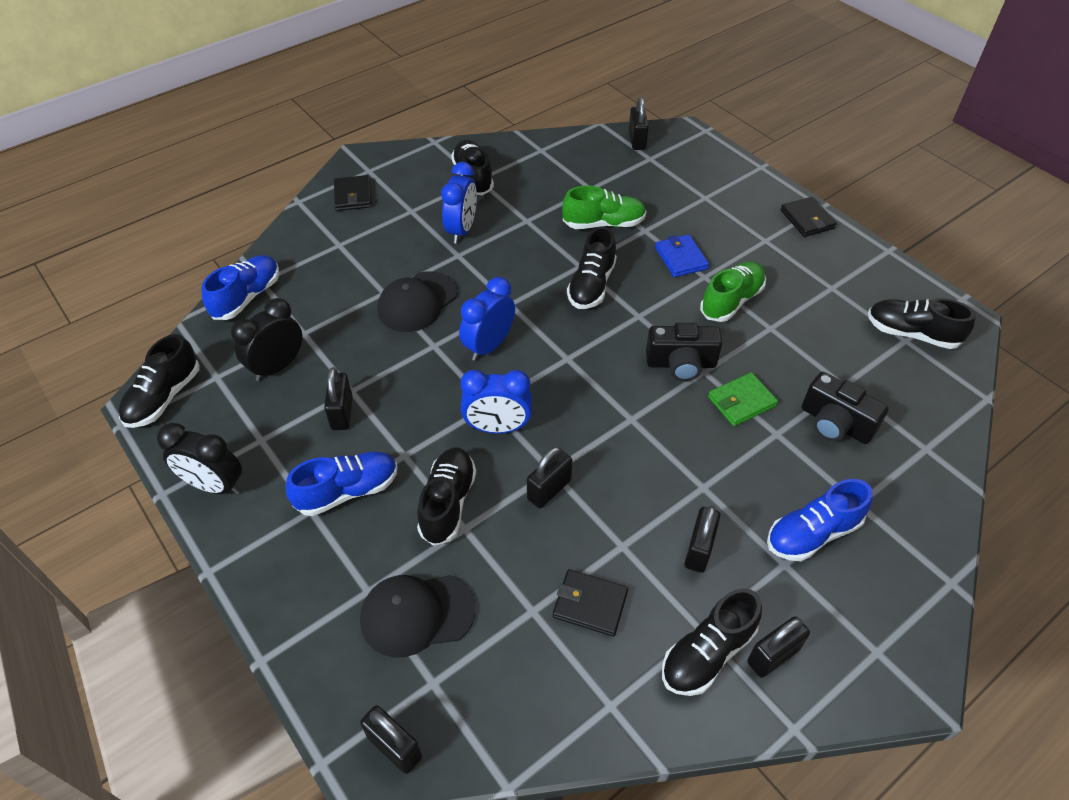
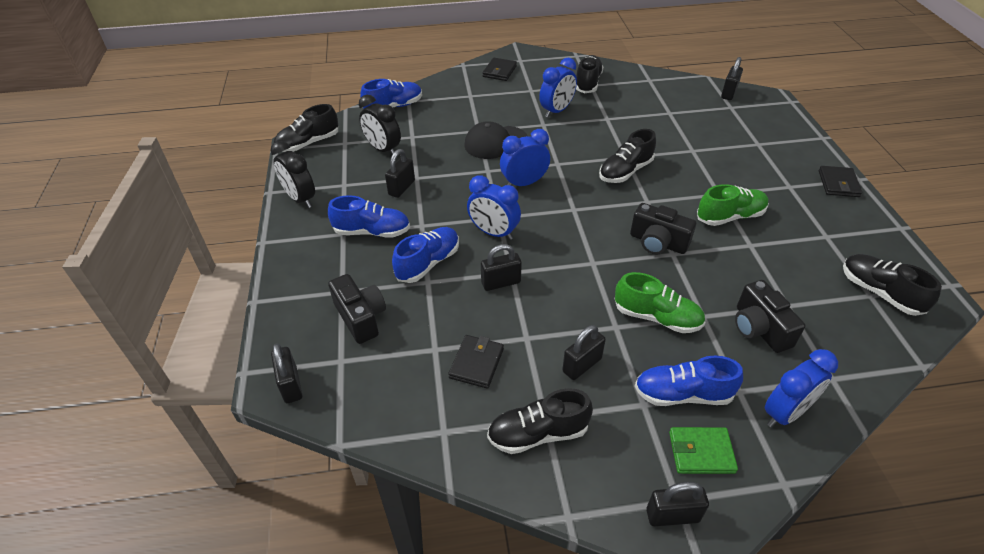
camera: 30 degrees right, 5 degrees down
(277, 366) = (383, 149): black clock -> black clock turned 120 degrees counterclockwise
(417, 614) = (361, 317): black cap -> black camera
(448, 503) = (428, 263): black shoe -> blue shoe
(590, 604) = (476, 363): black wallet -> black wallet turned 60 degrees clockwise
(603, 224) = (663, 137): green shoe -> green shoe (657, 317)
(681, 258) = (708, 176): blue wallet -> none
(741, 401) = (689, 284): green wallet -> green wallet (701, 452)
(773, 656) = (587, 460): black padlock -> black padlock (672, 515)
(910, 507) = (785, 413): none -> blue clock

